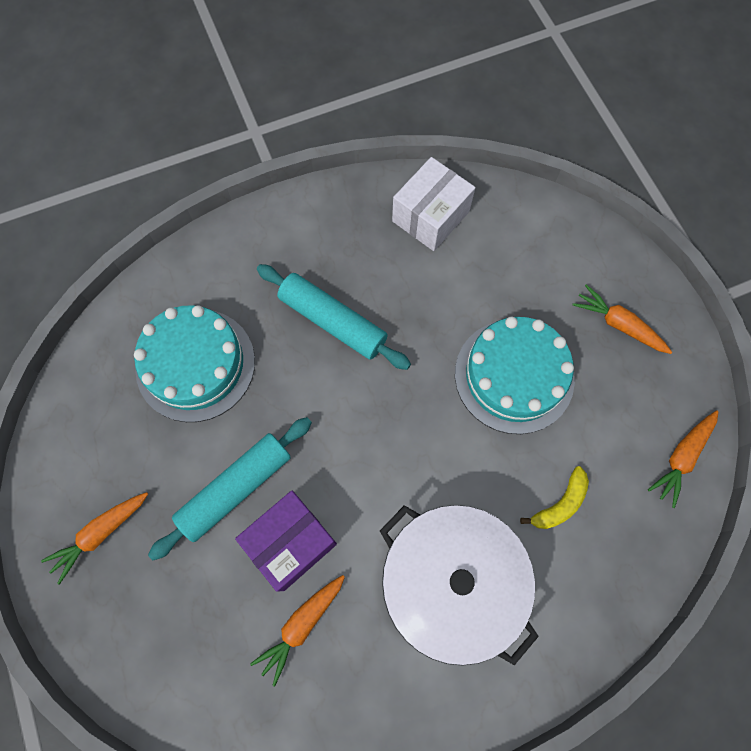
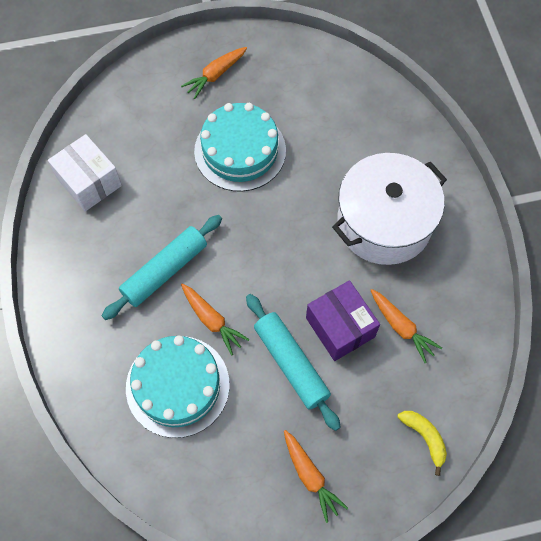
camera: 80 degrees left, 5 degrees down
(560, 504) = (340, 142): yellow banana -> yellow banana (424, 438)
(681, 458) = (321, 63): orange carrot -> orange carrot (212, 321)

